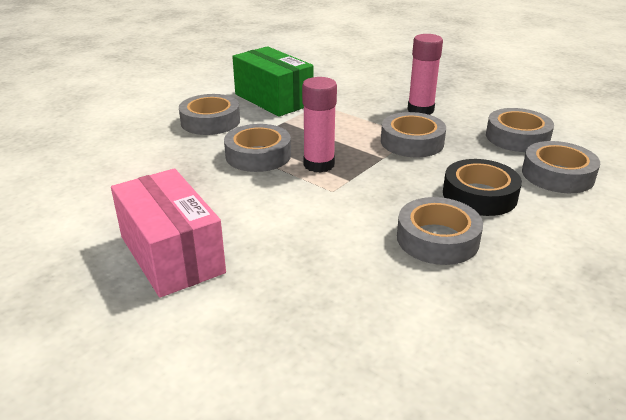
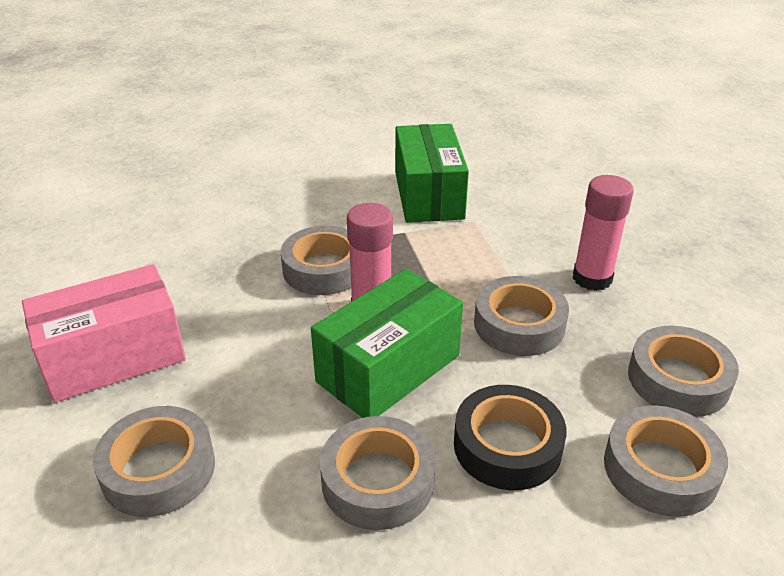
camera: 35 degrees right, 5 degrees up
(172, 254) = (114, 357): pink box -> pink box turned 60 degrees clockwise
(210, 121) = (328, 202): grey tape -> grey tape (158, 469)
(369, 188) = (388, 368): none -> green box

